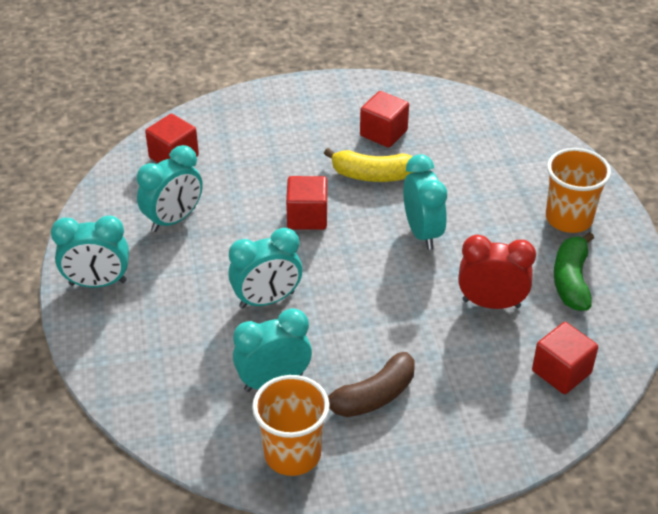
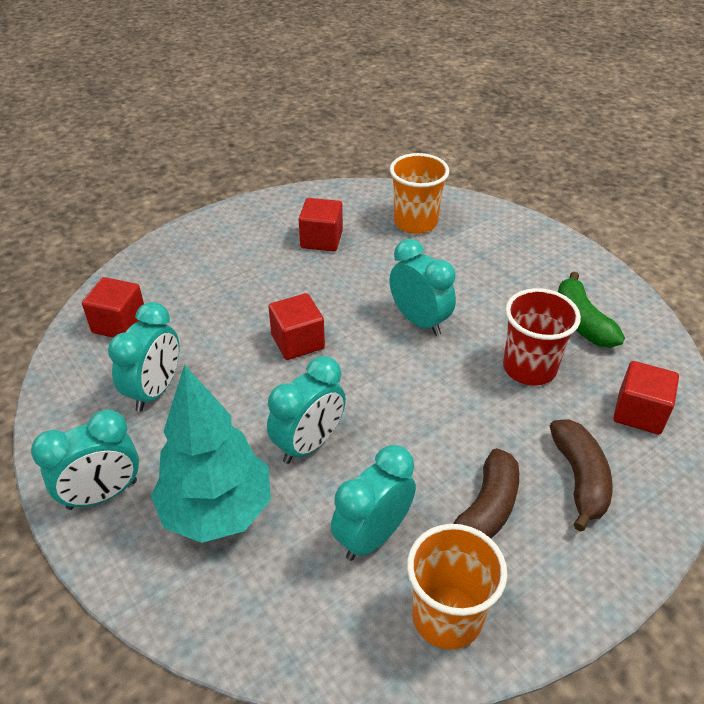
camera: 25 degrees left, 0 degrees up
(171, 323) = (217, 511): none -> turquoise tree
(372, 175) = (336, 281): yellow banana -> none
(467, 402) = (579, 478): none -> brown banana
(491, 303) = (529, 368): red clock -> red cup
(569, 218) = (538, 267): orange cup -> orange cup (415, 222)

